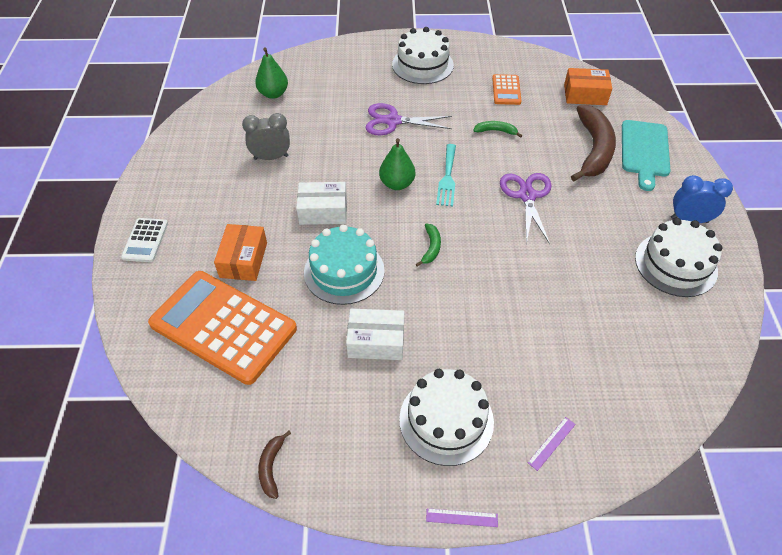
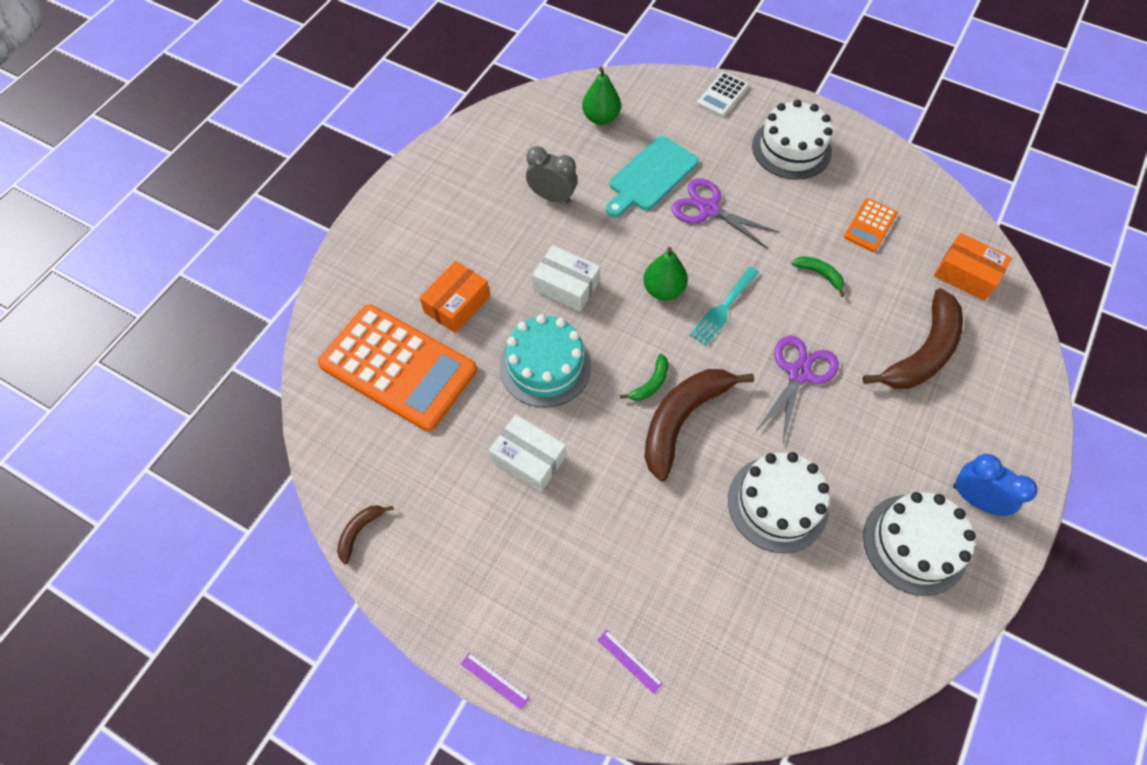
camera: 30 degrees right, 10 degrees up
(145, 240) = (380, 238): white calculator -> white calculator (722, 95)
(223, 326) = (398, 367): orange calculator -> orange calculator turned 150 degrees clockwise
(446, 420) = (543, 578): white cake -> white cake (777, 503)
(470, 260) = (682, 419): none -> brown banana
(551, 443) = (629, 661): purple ruler -> purple ruler turned 60 degrees clockwise
(645, 151) = (987, 384): turquoise cutting board -> turquoise cutting board (651, 176)

